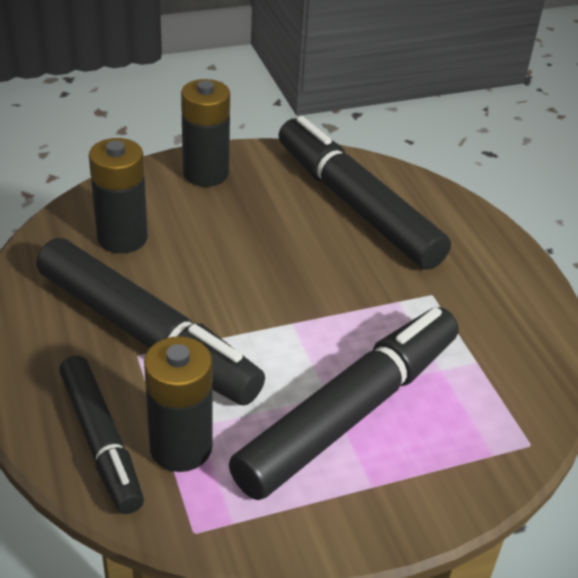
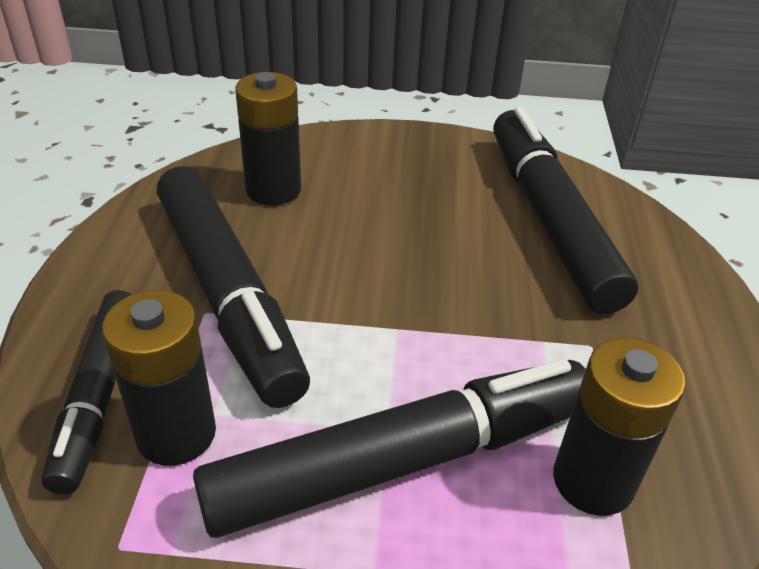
camera: 25 degrees right, 0 degrees up
(206, 173) = (400, 149): black battery -> black battery (593, 481)

